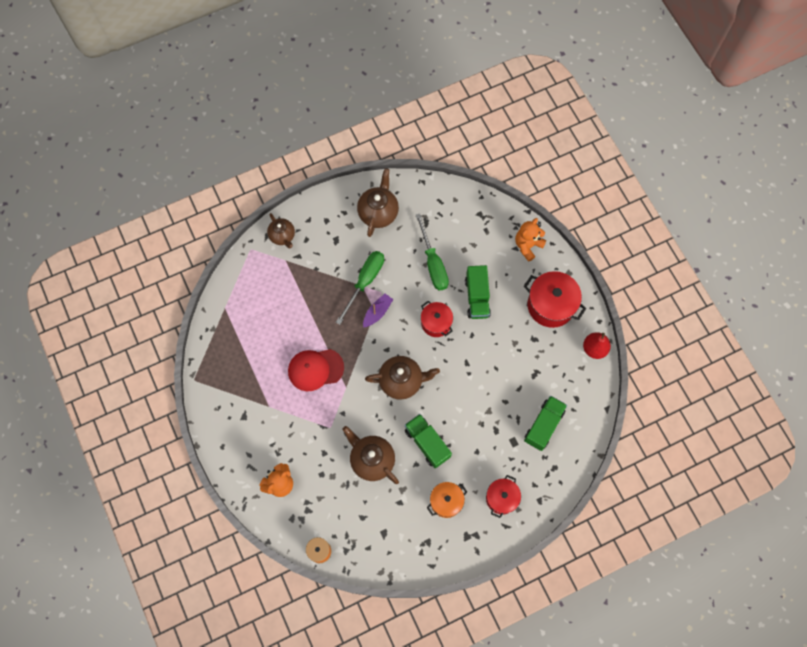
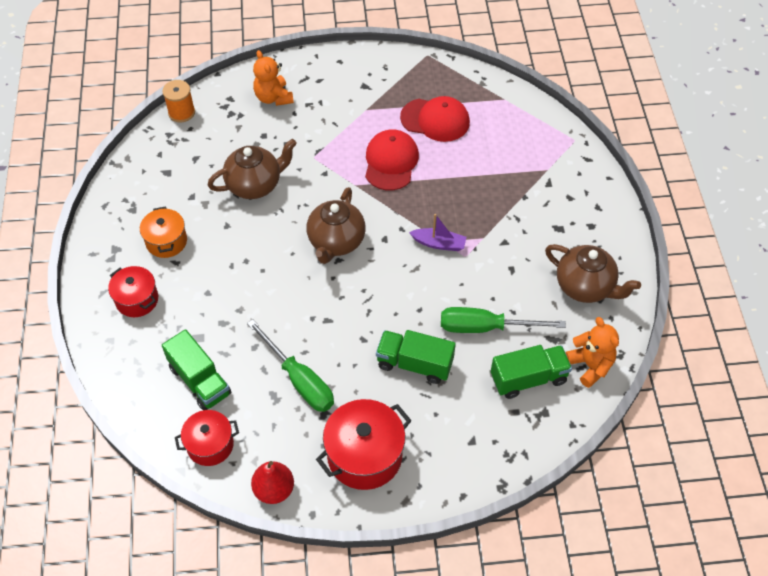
camera: 110 degrees right, 15 degrees down
(263, 351) = (435, 120): none -> red cap
(282, 236) = (582, 175): brown teapot -> none
(365, 282) = (487, 242): green screwdriver -> green screwdriver (299, 380)
(377, 312) = (439, 243): purple boat -> purple boat turned 45 degrees counterclockwise
(427, 443) = (245, 244): green truck -> green truck (528, 378)
(436, 323) = (397, 303): red pot -> red pot (210, 445)
(527, 246) = (470, 459): orange teddy bear -> orange teddy bear (590, 365)

